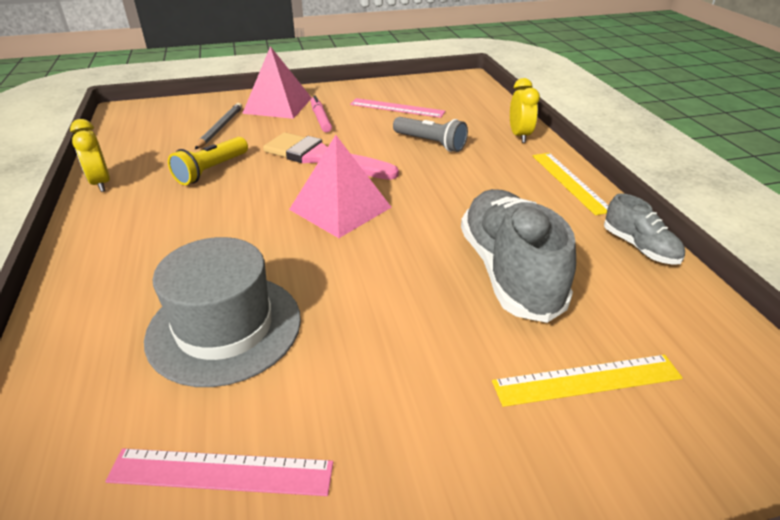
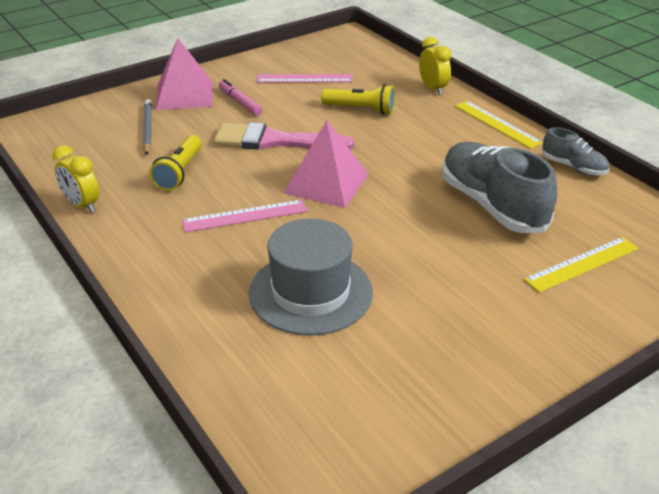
camera: 20 degrees left, 0 degrees up
(221, 472) = (387, 375): pink ruler -> pink ruler (245, 216)
(430, 143) = (360, 109): grey flashlight -> yellow flashlight

